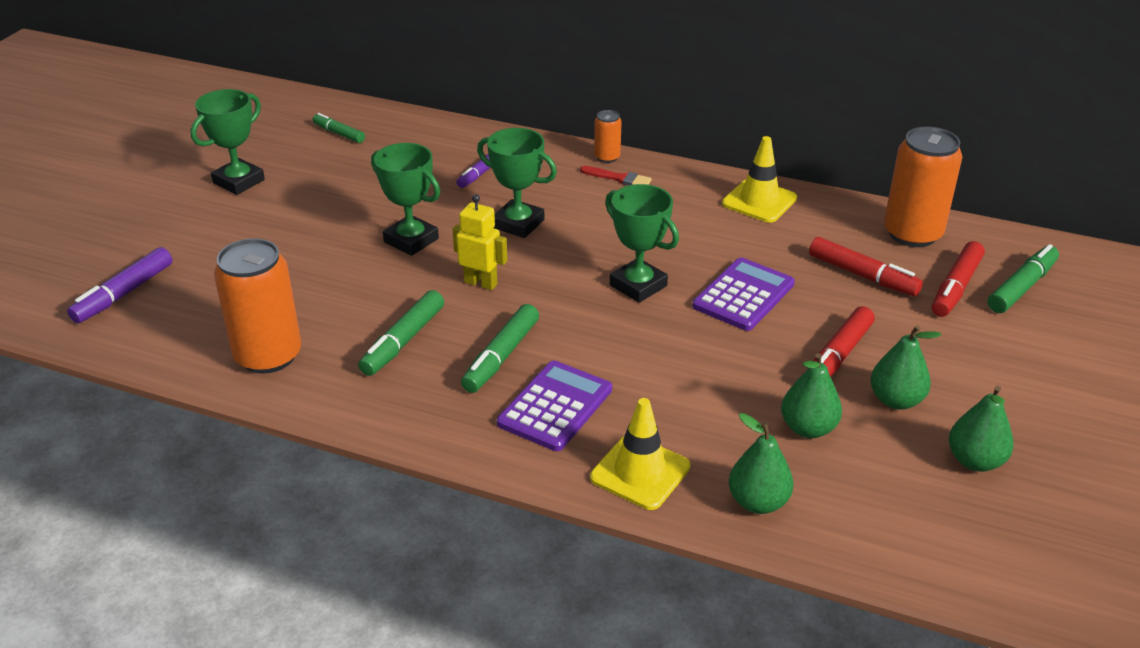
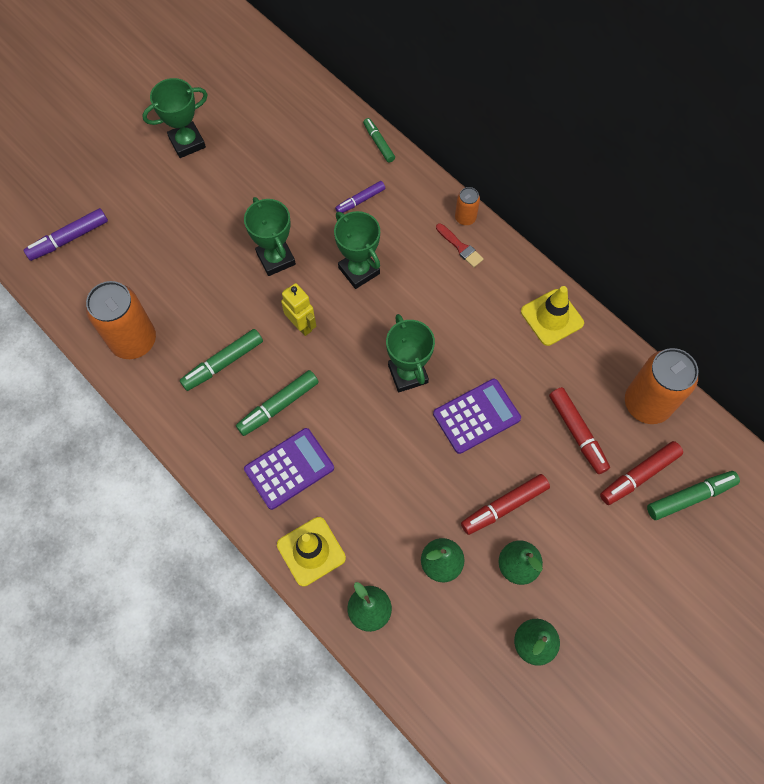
camera: 25 degrees right, 30 degrees up
(339, 133) = (280, 110): green marker -> green marker (378, 143)

